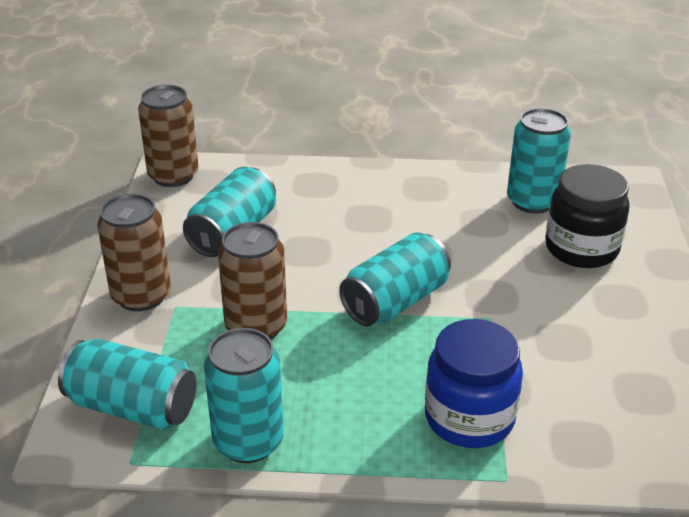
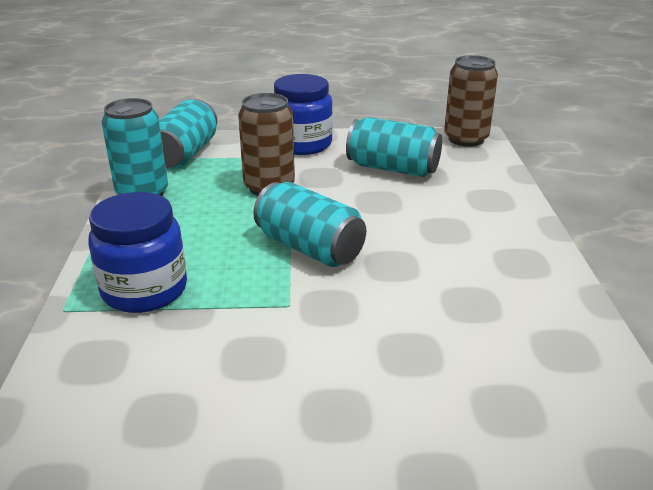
camera: 85 degrees right, 5 degrees down
(141, 296) = (302, 144): brown can -> blue jar
(532, 201) = (536, 343): turquoise can -> none
(581, 248) = (442, 383): black jar -> none

